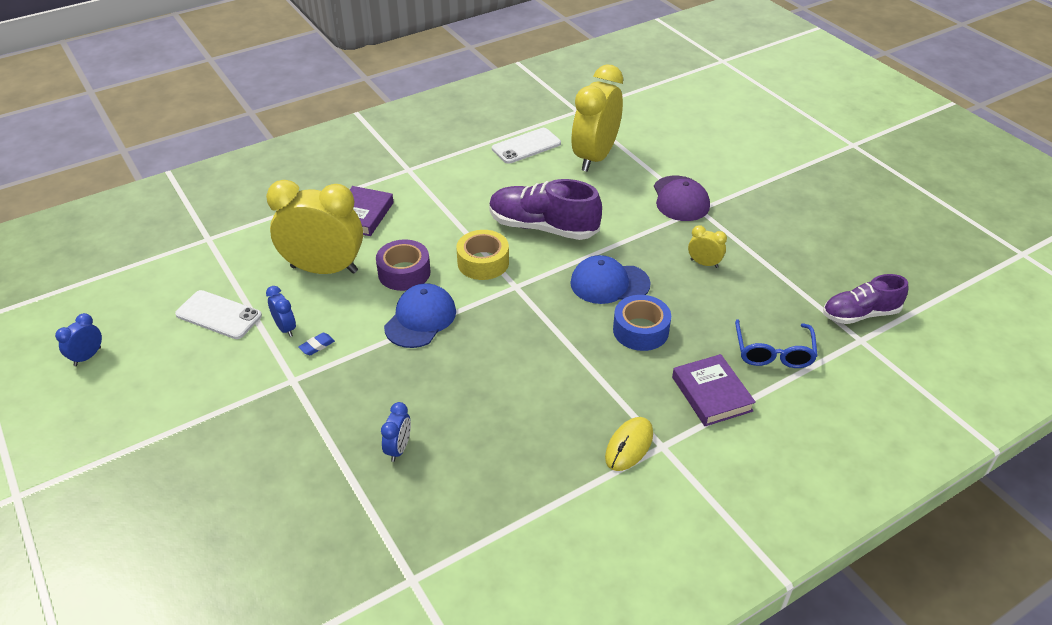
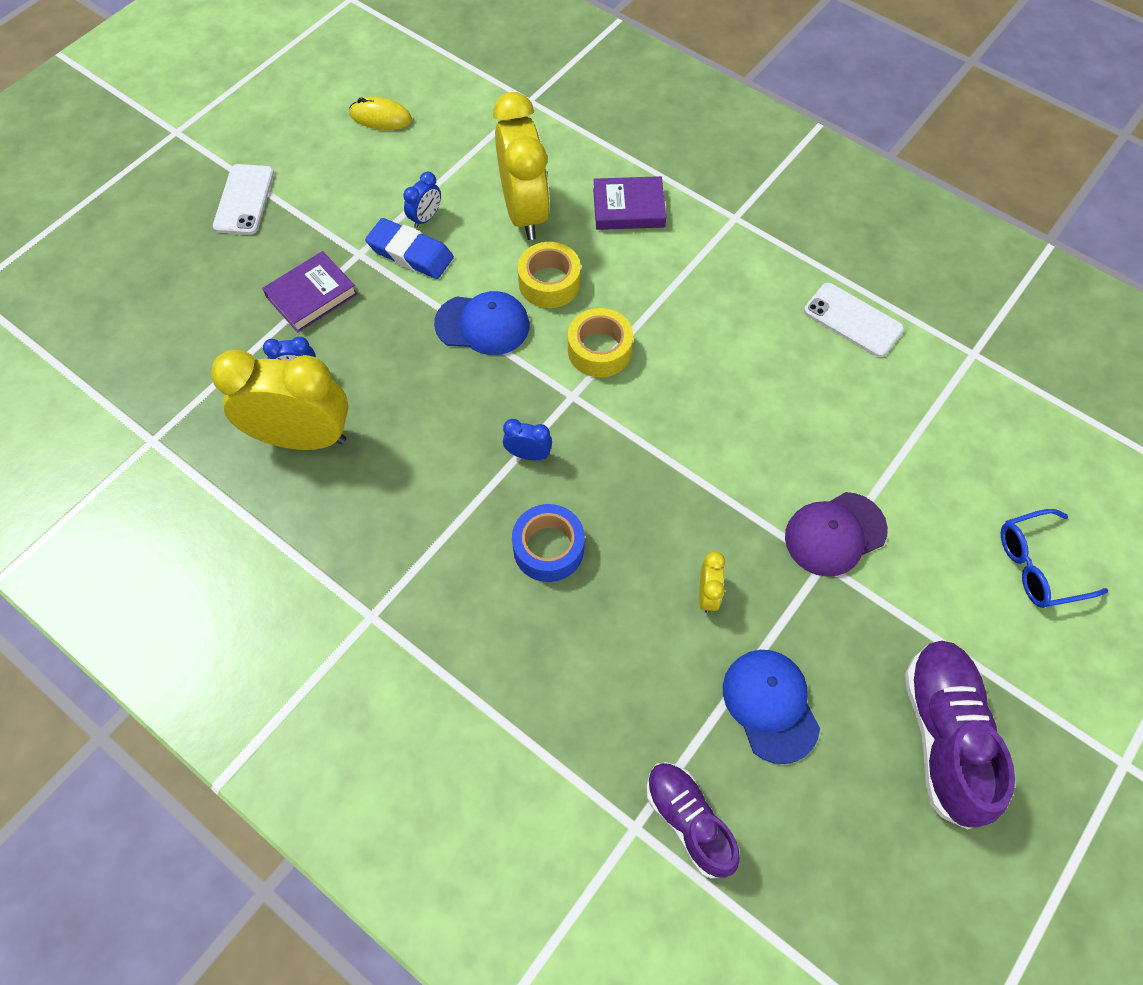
camera: 70 degrees right, 20 degrees up
(87, 356) = (337, 95): blue clock -> blue clock (528, 454)
(219, 315) = (424, 159): white phone -> white phone (244, 200)
(317, 346) = (410, 253): blue eraser -> blue eraser, size x2.25
(404, 273) = (549, 283): purple tape -> yellow tape
(543, 227) = (693, 390): purple shoe -> purple shoe (943, 735)
(595, 157) = (873, 405): yellow clock -> yellow clock (303, 437)
(609, 283) = (619, 492): blue cap -> blue cap (770, 705)
(629, 446) = (362, 581): yellow mouse -> yellow mouse (381, 117)
(711, 394) = (469, 652): purple book -> purple book (312, 295)
(773, 352) = (568, 713): blue glasses -> blue glasses (1039, 565)

